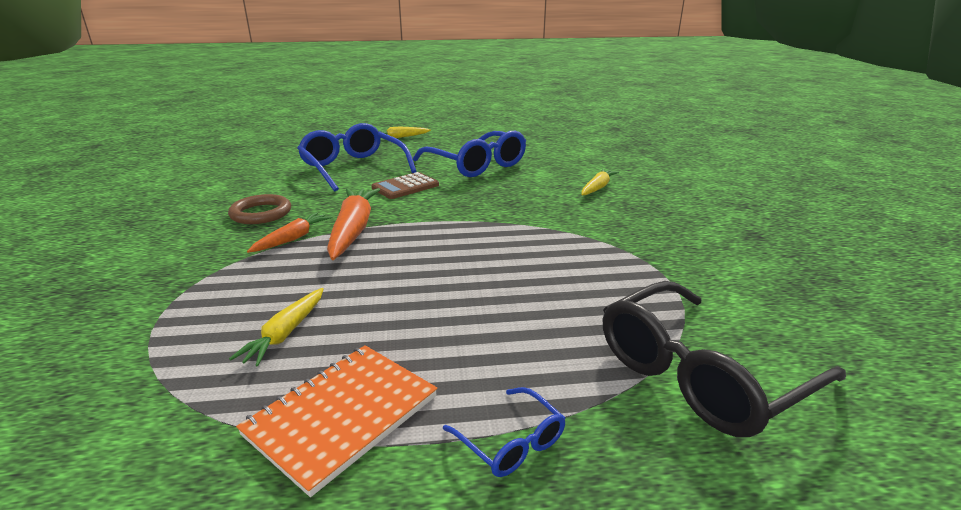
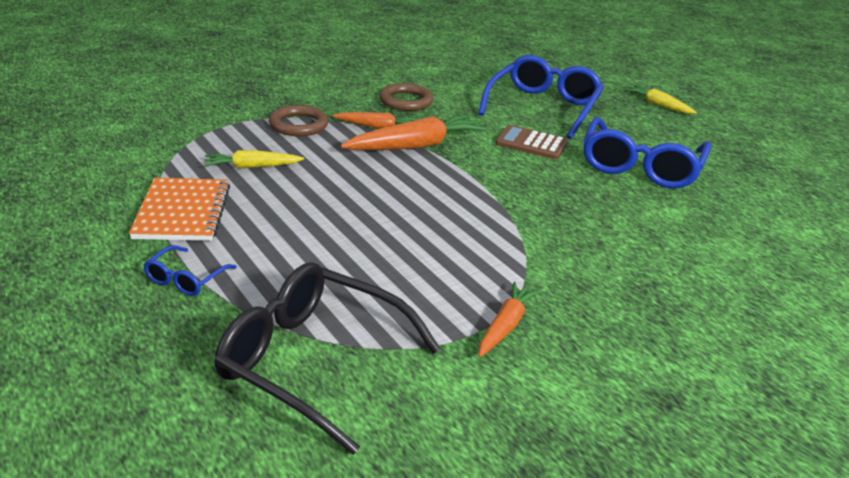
camera: 60 degrees right, 5 degrees up
(225, 280) = (298, 125): none -> brown ring
(342, 415) = (182, 212): orange notebook -> orange notebook turned 75 degrees clockwise
(597, 188) = (677, 257): yellow carrot -> none
(662, 265) = (505, 325): none -> orange carrot

